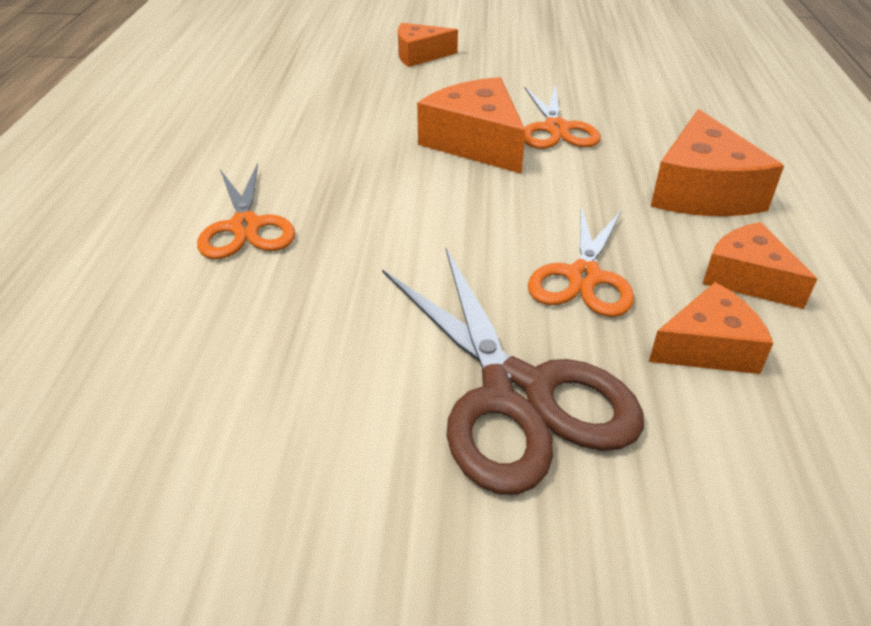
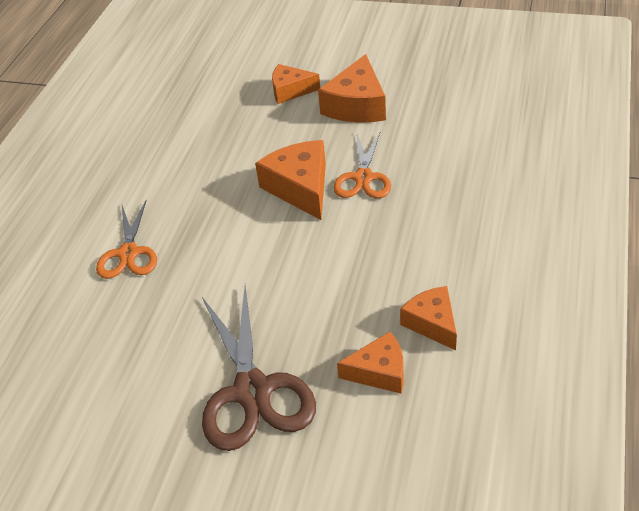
camera: 15 degrees right, 5 degrees up
(583, 277) = (326, 313): orange scissors -> none
(702, 191) = (441, 246): orange cheese -> orange cheese (357, 105)

